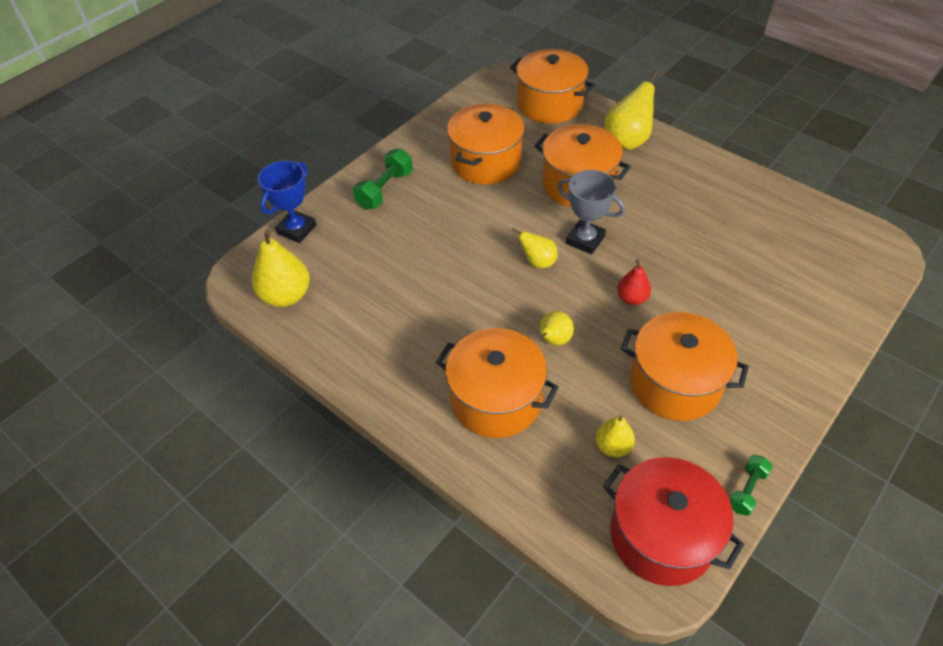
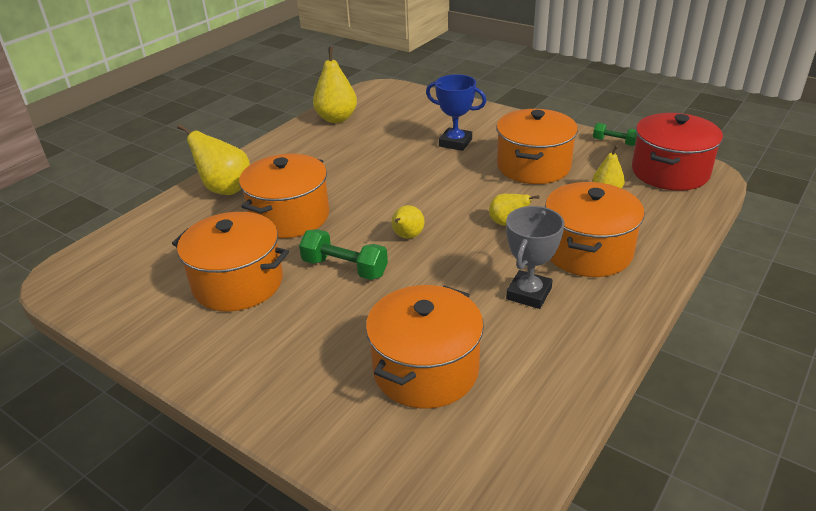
camera: 95 degrees left, 15 degrees down
(286, 296) = (494, 446): yellow pear -> yellow pear (337, 119)
(296, 229) = (358, 462): blue trophy -> blue trophy (455, 143)
(385, 190) = (278, 371): green dumbbell -> green dumbbell (345, 268)
(550, 104) = (139, 241): orange pot -> orange pot (426, 370)
(585, 240) = (374, 210): grey trophy -> grey trophy (529, 294)
(632, 298) = (447, 185): red pear -> none

